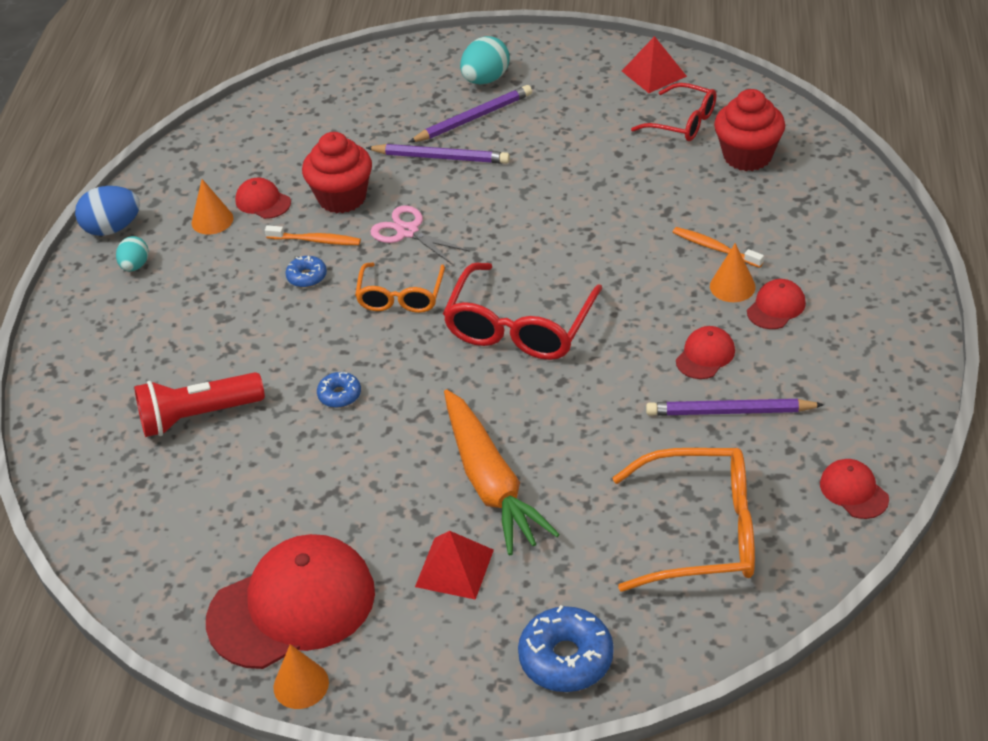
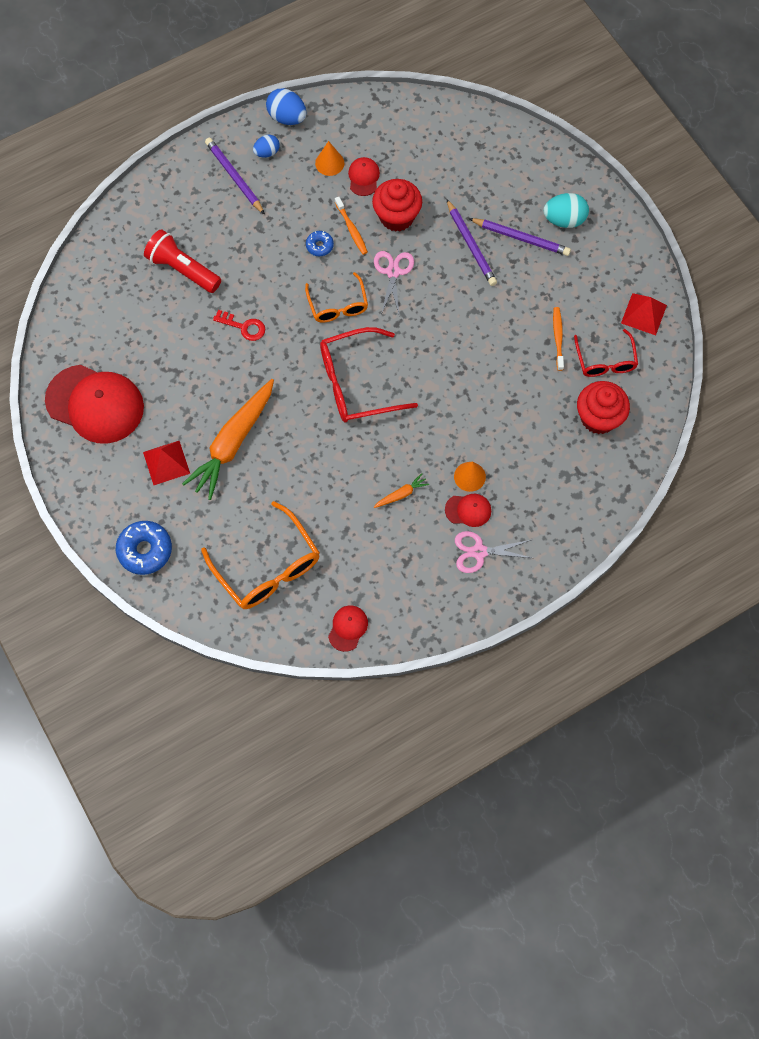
camera: 50 degrees right, 25 degrees up
(135, 266) = (267, 152): turquoise egg -> blue egg
(301, 684) = (54, 441): orange cone -> none
(339, 395) = (244, 327): blue donut -> red key
(401, 296) = (338, 305): orange glasses -> orange glasses turned 75 degrees counterclockwise
(705, 355) = (401, 494): red cap -> orange carrot
(715, 248) = (497, 448): orange toothbrush -> orange toothbrush (558, 338)
(729, 411) = (365, 532): purple pencil -> purple pencil (234, 176)
(839, 322) = (479, 552): none -> pink scissors

